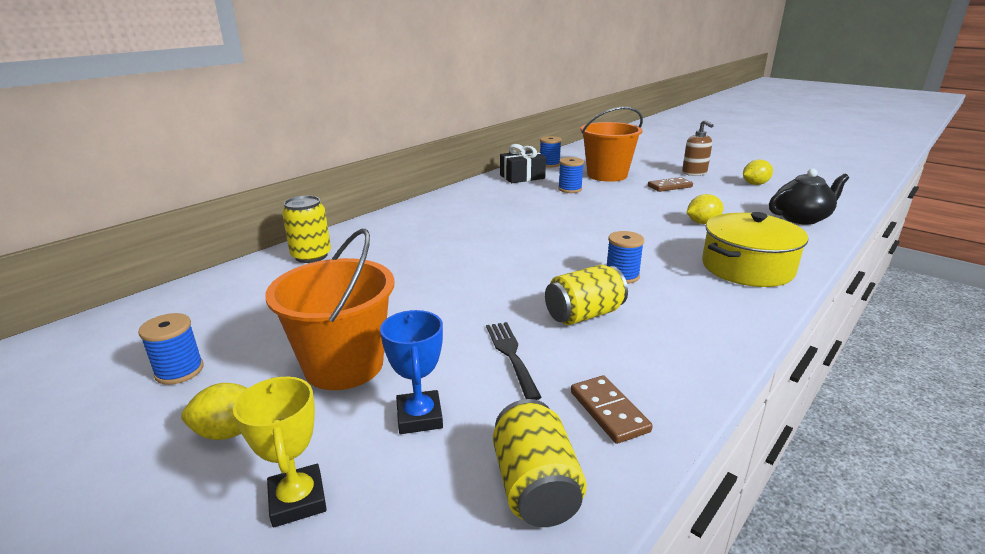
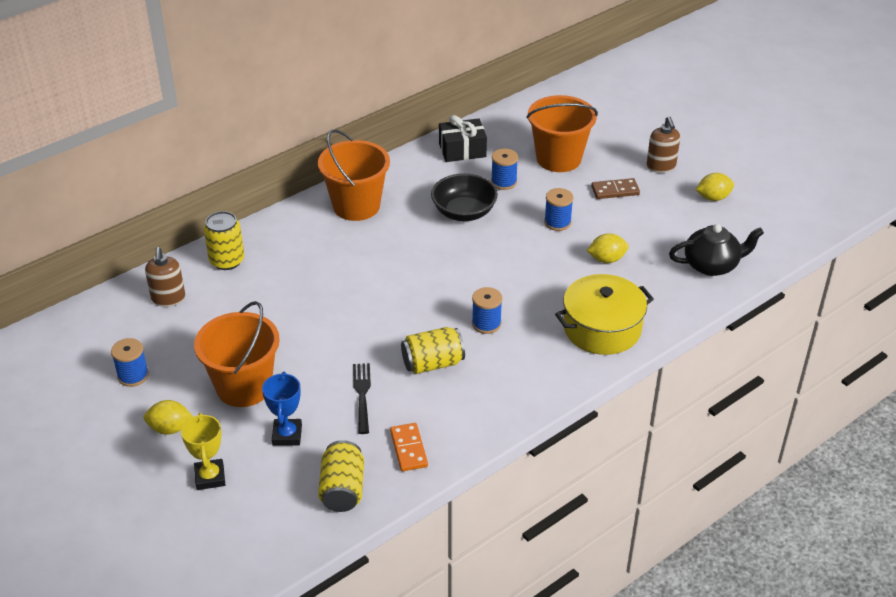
camera: 10 degrees right, 15 degrees up
(240, 291) = (168, 298): none -> brown soap dispenser
(440, 211) = (356, 206): none -> orange bucket
(545, 207) = (464, 212): none -> black bowl
(549, 164) = (504, 126): blue spool -> blue spool (557, 222)
(609, 411) = (409, 449): brown domino -> orange domino

